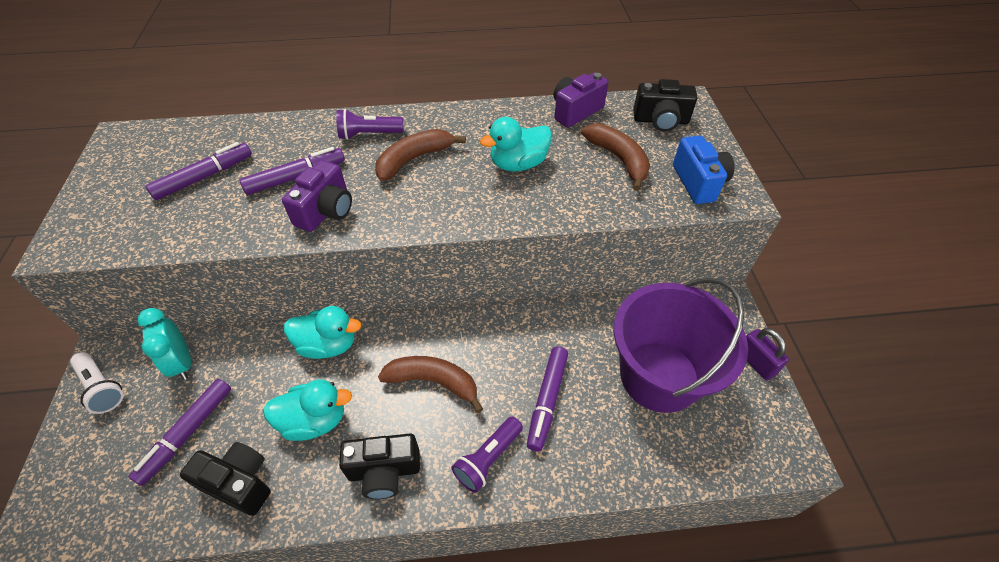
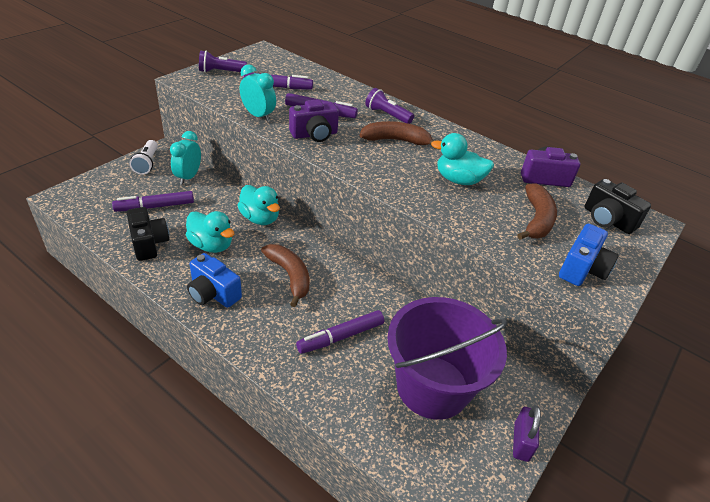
camera: 40 degrees right, 10 degrees down
(231, 232) = (258, 116): none -> turquoise clock
(384, 471) = (213, 293): black camera -> blue camera
(488, 459) = (270, 334): purple flashlight -> purple flashlight (221, 72)

